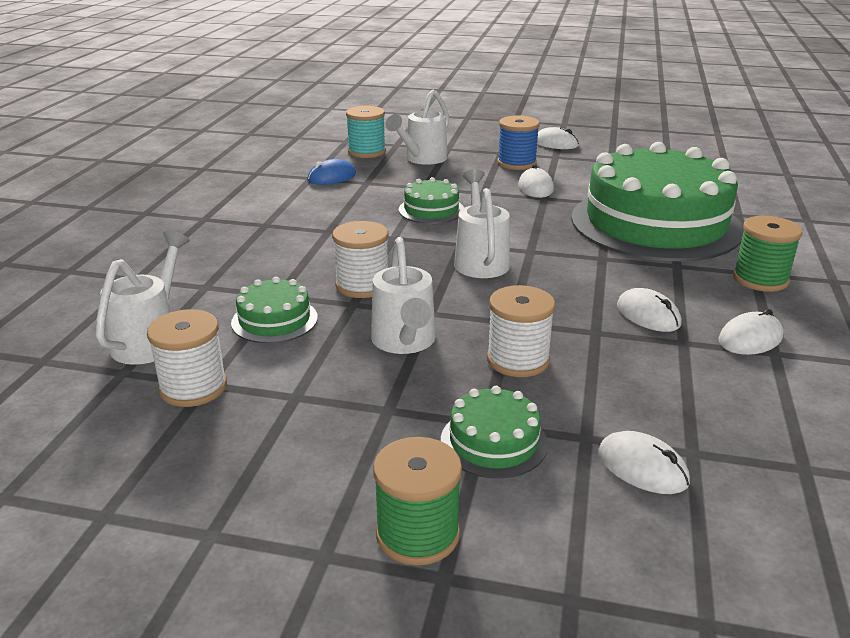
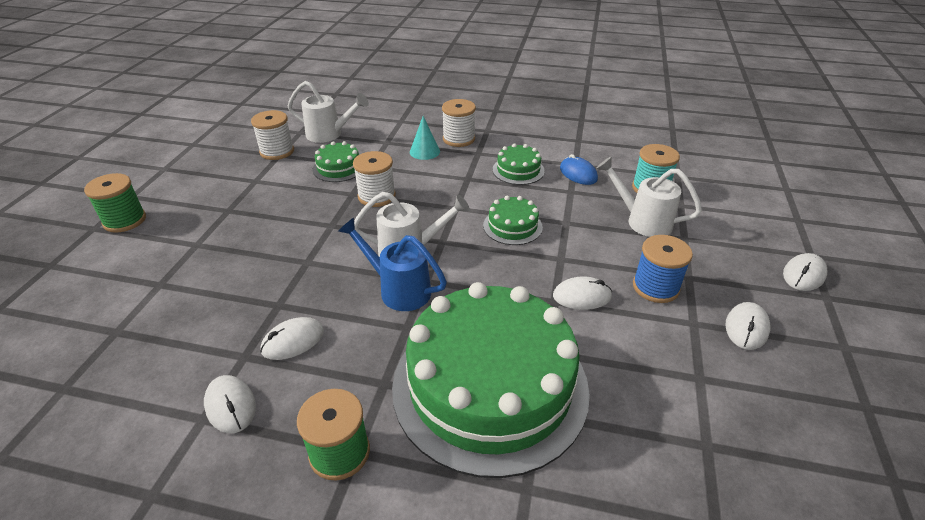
camera: 90 degrees right, 10 degrees up
(248, 257) = (424, 151): none -> turquoise cone
(404, 342) = (296, 215): white watering can -> none
(493, 442) = (177, 247): green cake -> green cake (518, 170)
(518, 360) = (256, 261): white spool -> white spool (458, 139)
(549, 263) = (399, 289): none -> blue watering can
(642, 467) = (117, 304): white mouse -> white mouse (803, 275)

